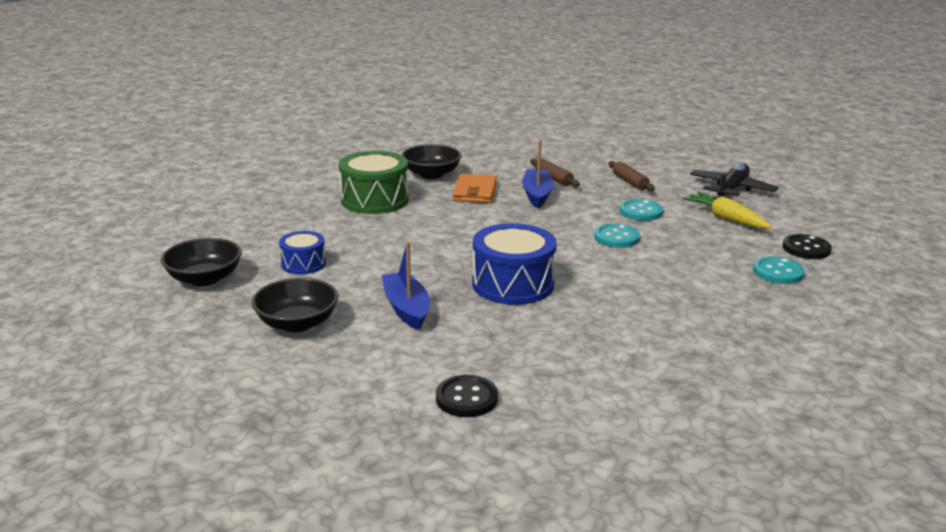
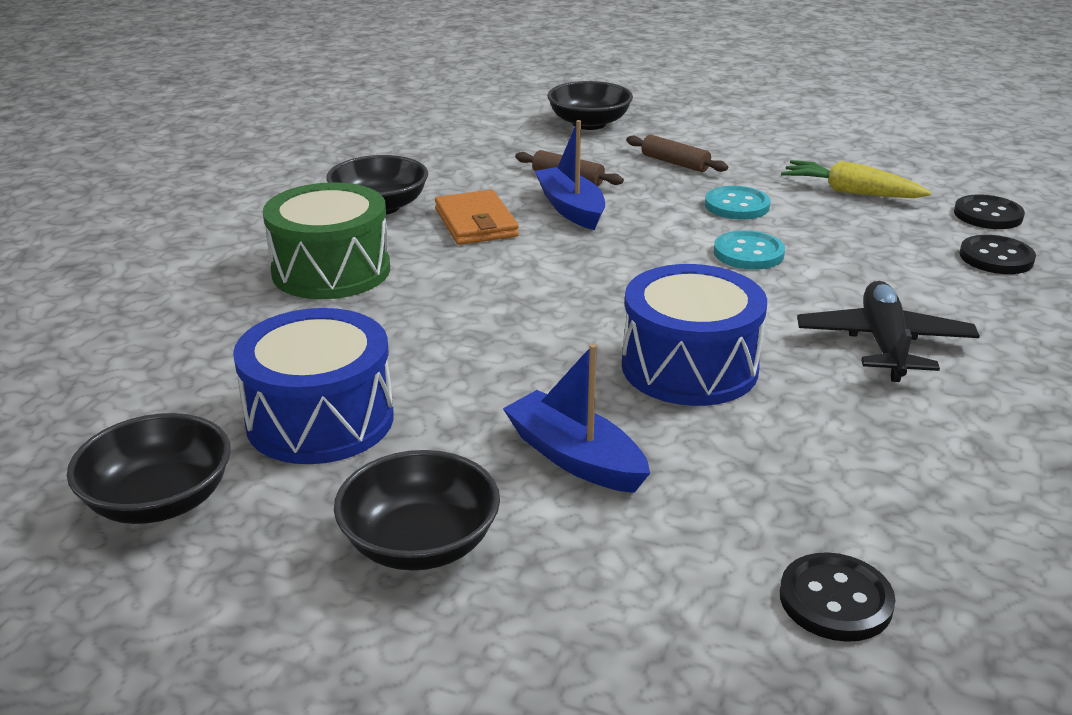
camera: 25 degrees left, 5 degrees up
(303, 264) = (320, 419): blue drum -> blue drum, size x1.78
(601, 151) = (589, 124): none -> black bowl
(731, 190) = (811, 149): black plane -> black plane (884, 344)
(778, 272) = (996, 257): turquoise button -> black button

